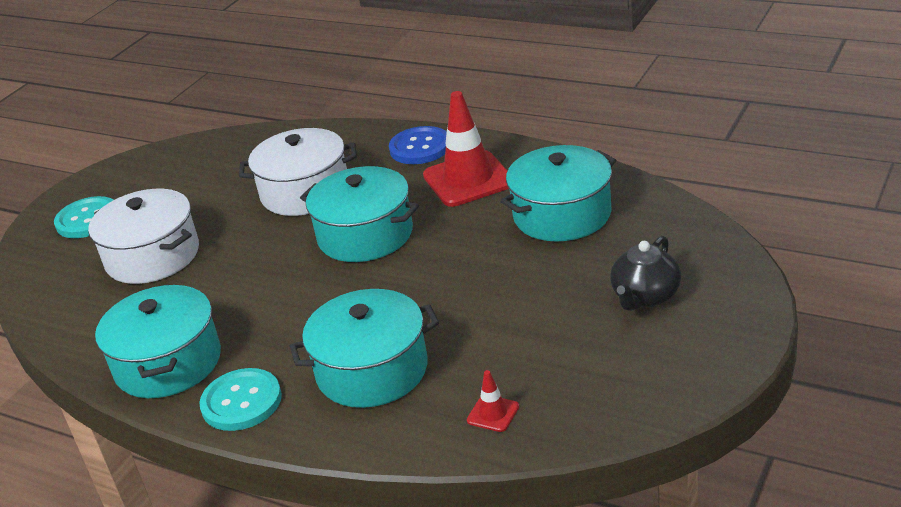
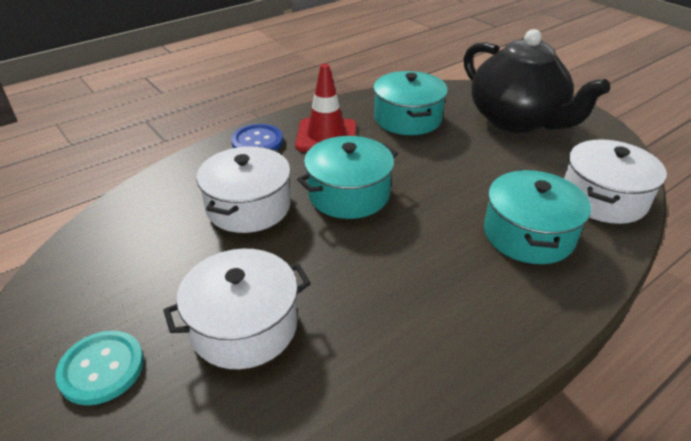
camera: 70 degrees left, 5 degrees up
(168, 363) = (443, 351): turquoise pot -> none
(241, 402) = (531, 313): turquoise button -> none
(493, 413) = (603, 198): red traffic cone -> white pot
(645, 296) = (516, 120): black teapot -> black teapot, size x2.21

